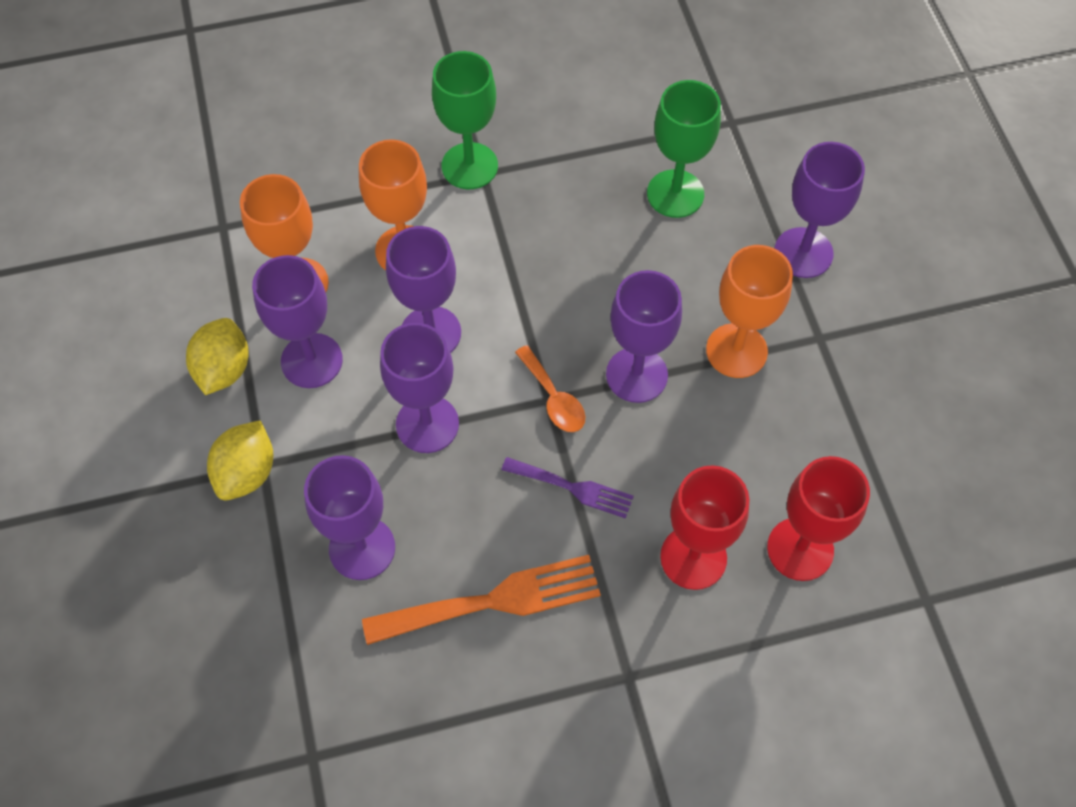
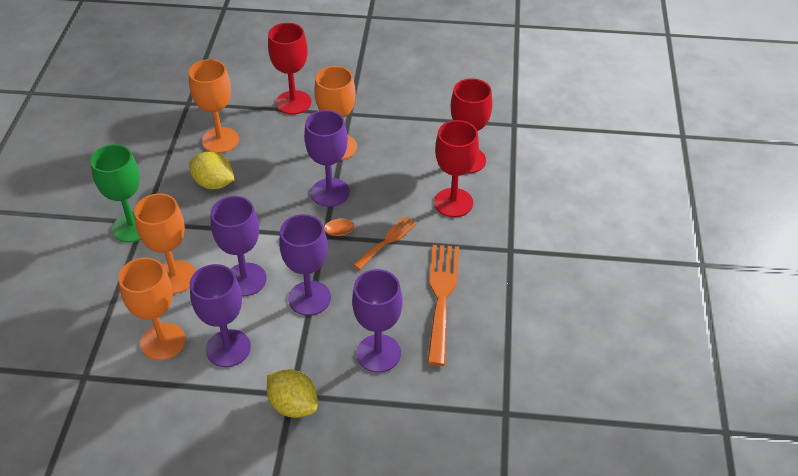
camera: 70 degrees left, 15 degrees down
(224, 369) = (205, 401): yellow lemon -> yellow lemon (214, 183)
(573, 488) = (387, 241): purple fork -> orange fork
(675, 194) = (220, 140): green goblet -> orange goblet
(803, 253) = (293, 102): purple goblet -> red goblet

